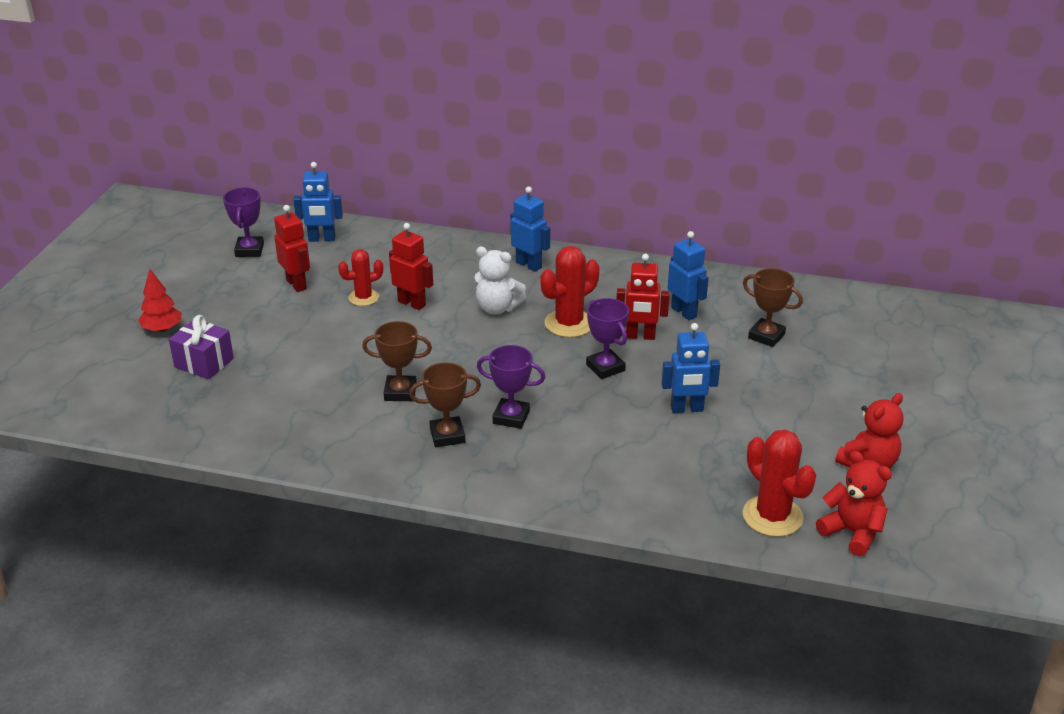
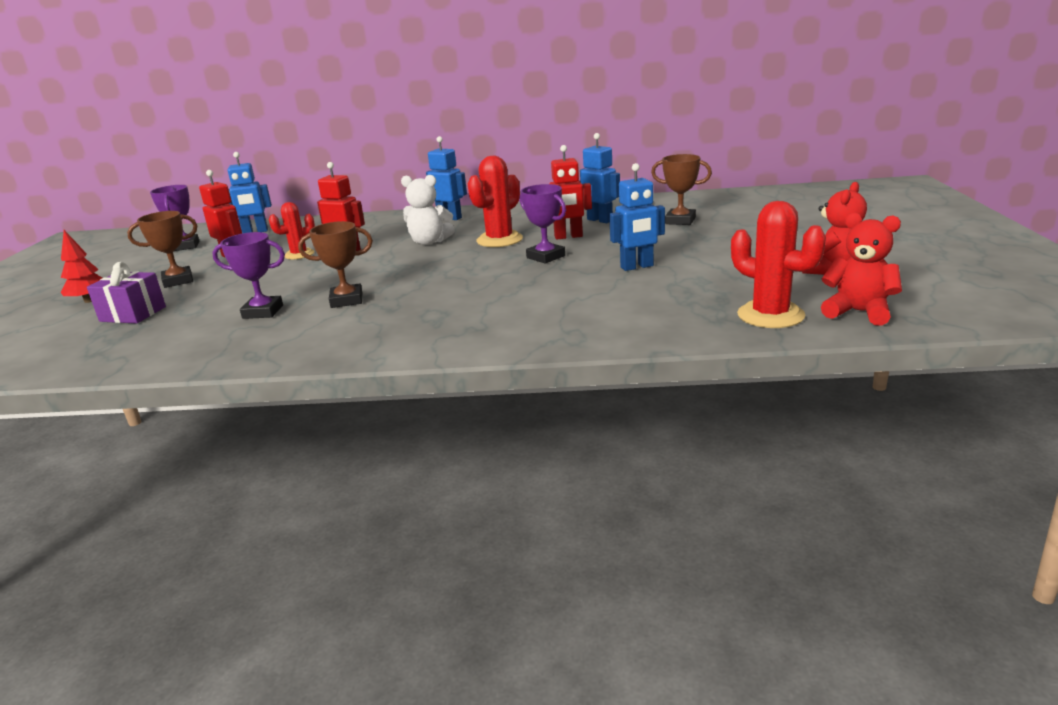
camera: 10 degrees left, 10 degrees down
(447, 435) = (403, 319): brown trophy -> brown trophy (178, 281)
(511, 417) = (466, 297): purple trophy -> purple trophy (263, 312)

